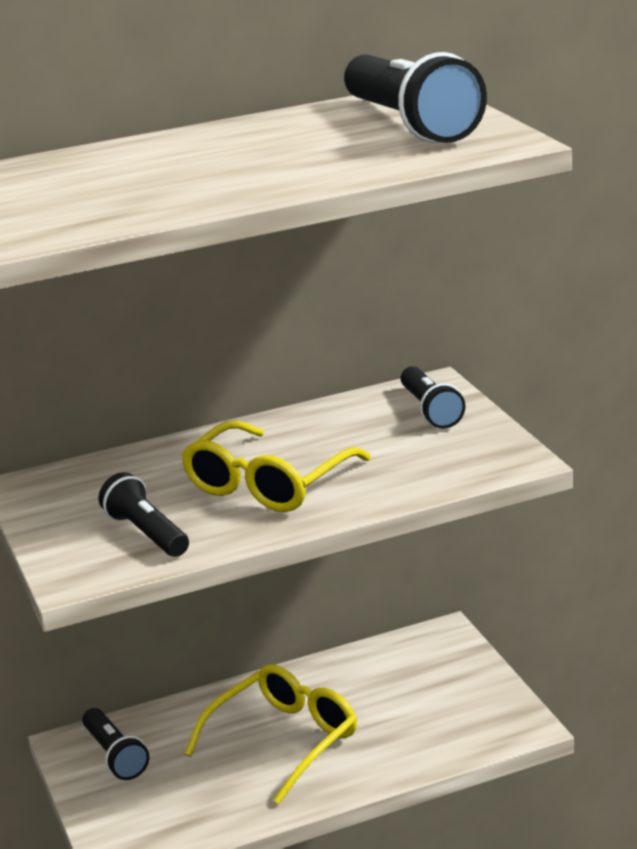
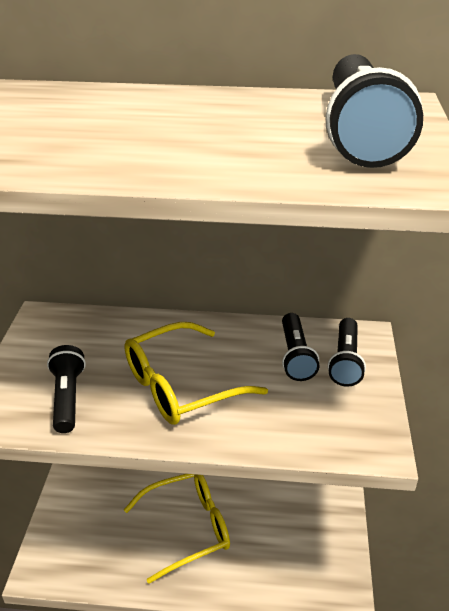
camera: 25 degrees right, 10 degrees up
(115, 756) = (89, 488): black flashlight -> black flashlight (295, 356)

